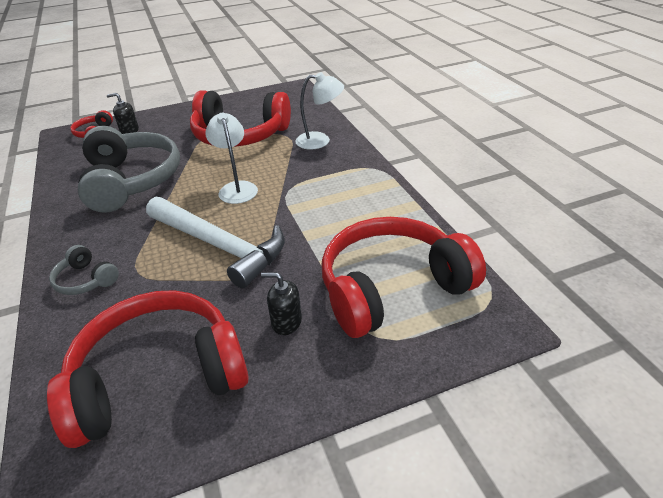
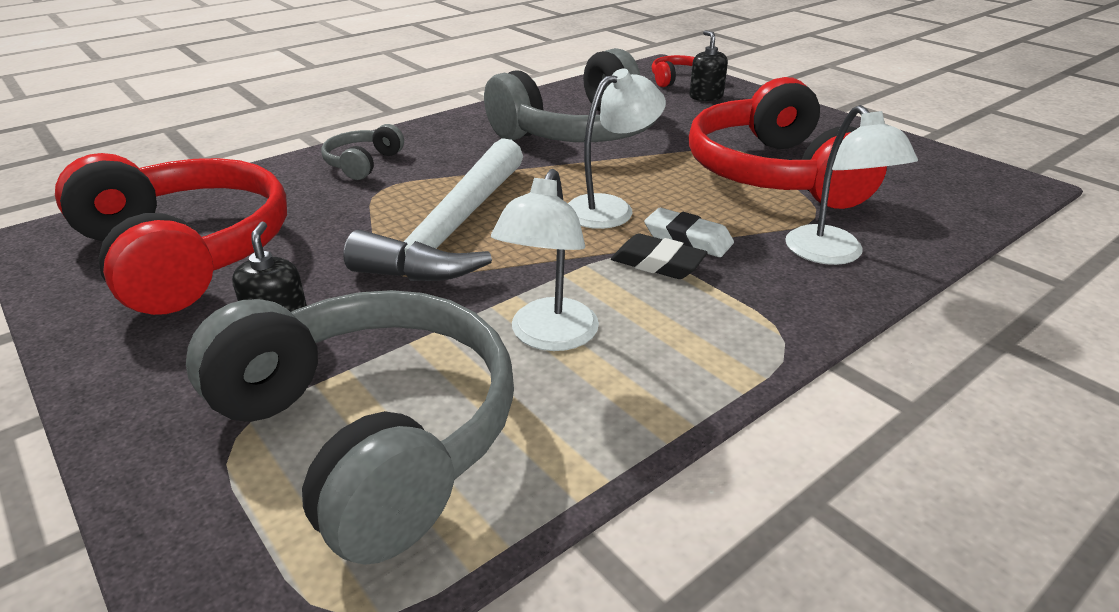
camera: 70 degrees right, 5 degrees down
(283, 172) = (687, 239): none -> white eraser
(299, 185) = (657, 263): none -> black eraser
(342, 226) = (548, 337): none -> white lamp
(392, 288) = (370, 434): red headphones -> grey headphones

